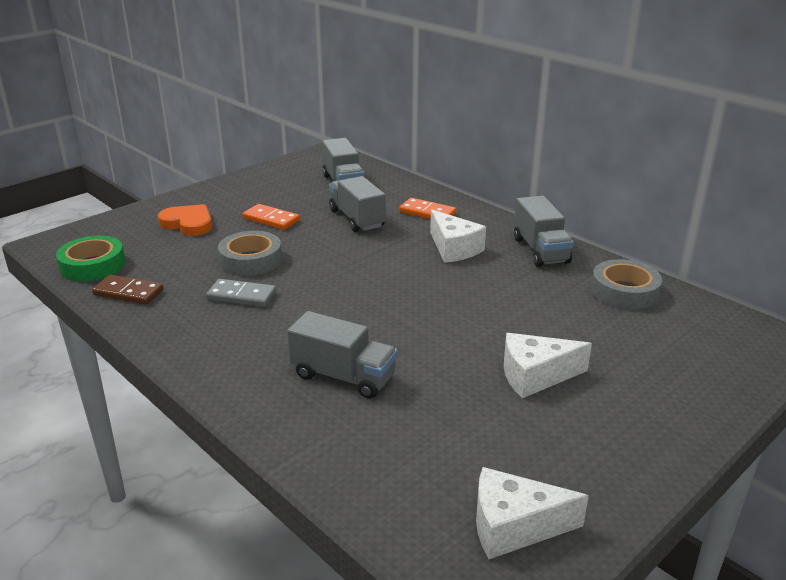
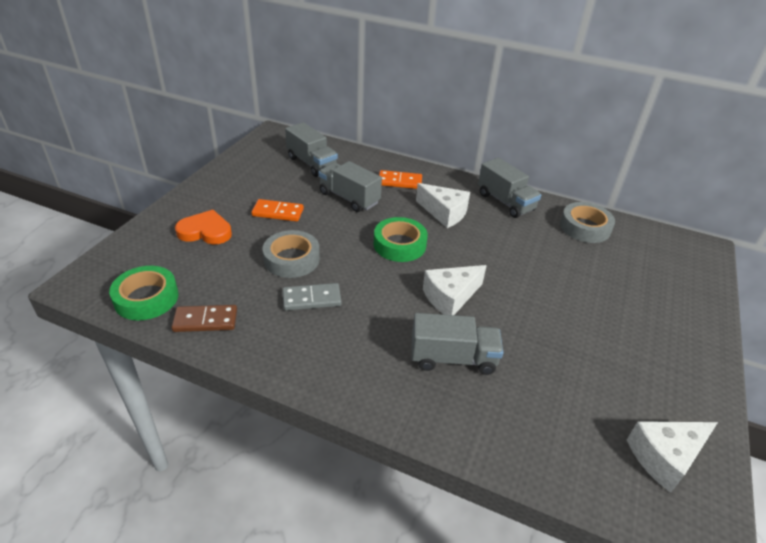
camera: 25 degrees left, 10 degrees up
(375, 268) = (399, 244): none -> green tape
(535, 376) = (583, 318): white cheese -> white cheese (450, 297)

